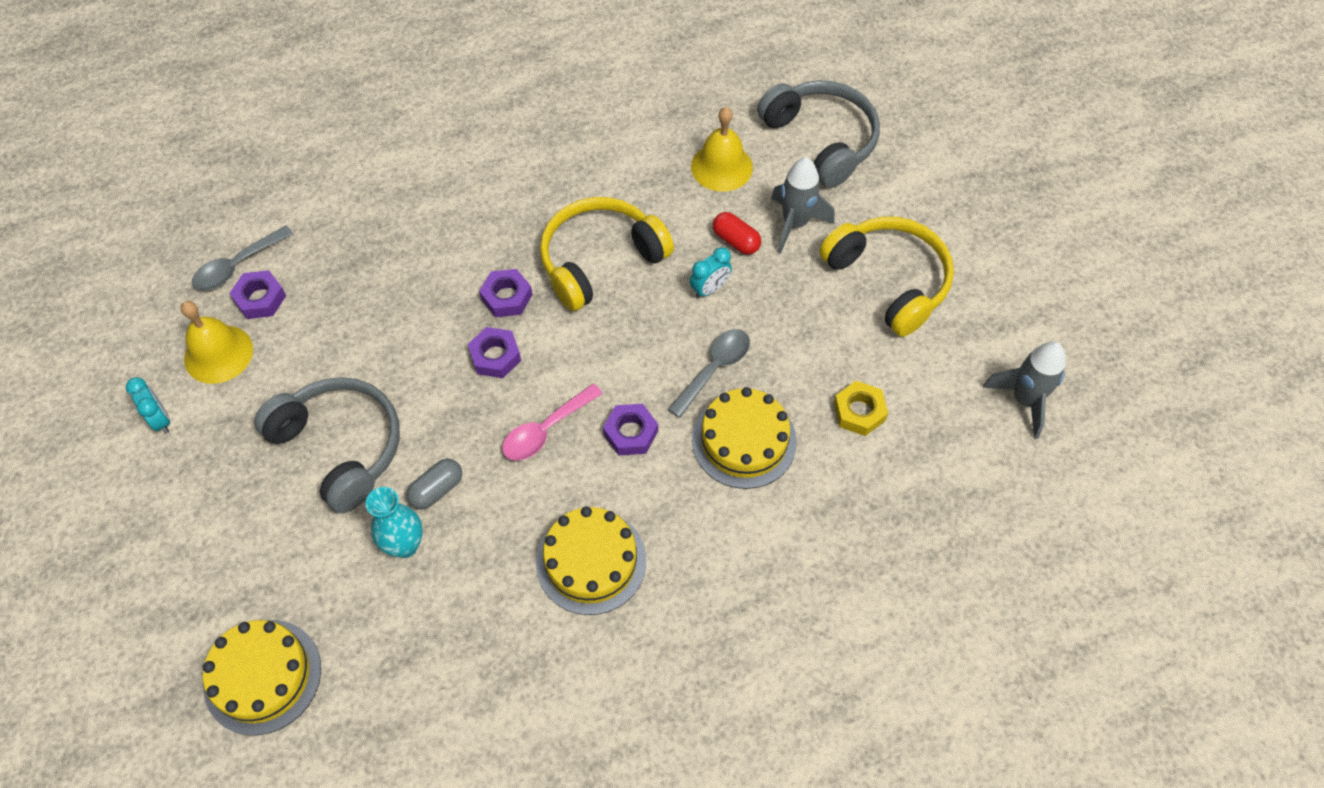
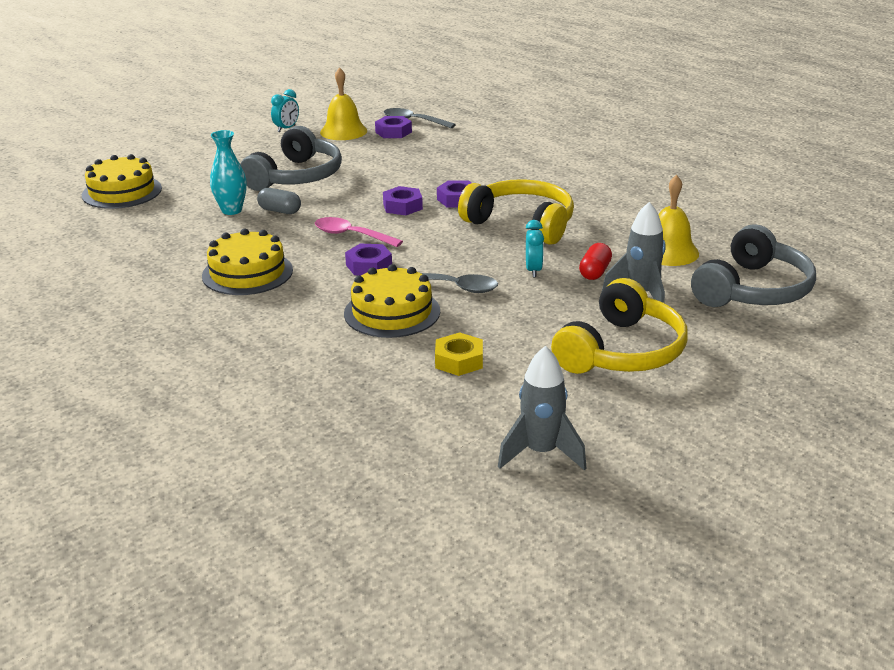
camera: 70 degrees right, 30 degrees down
(710, 289) = (533, 270): turquoise clock -> turquoise clock turned 120 degrees counterclockwise

